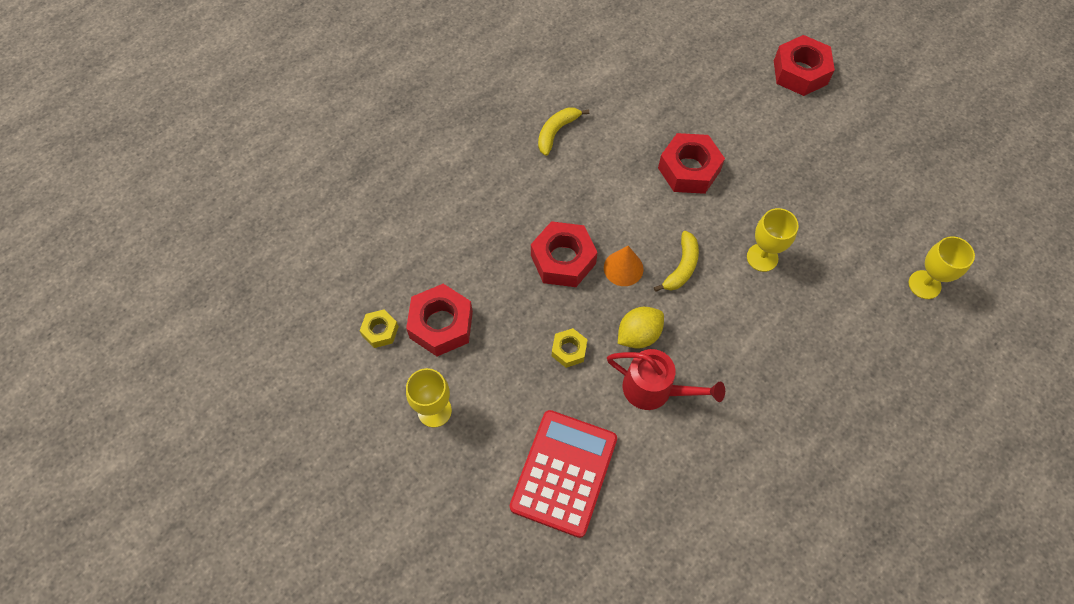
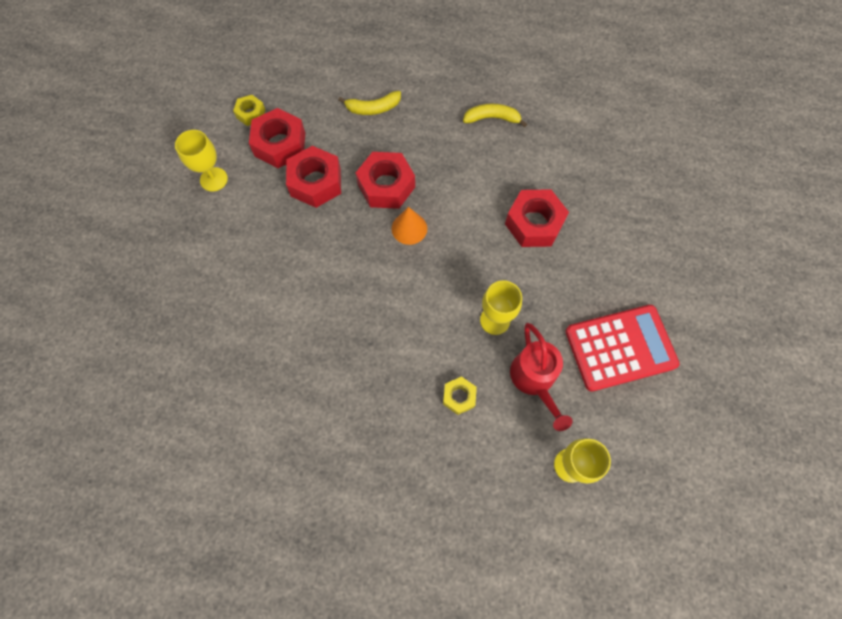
camera: 55 degrees right, 5 degrees up
(564, 473) = (218, 284): red calculator -> red calculator (620, 347)
(569, 350) = (315, 232): yellow nut -> yellow nut (459, 397)
(638, 335) = (360, 270): yellow lemon -> none
(655, 390) = (322, 307): red watering can -> red watering can (535, 381)
(681, 267) = (440, 267): yellow banana -> yellow banana (373, 108)
(800, 72) = (705, 252): red nut -> red nut (316, 182)

